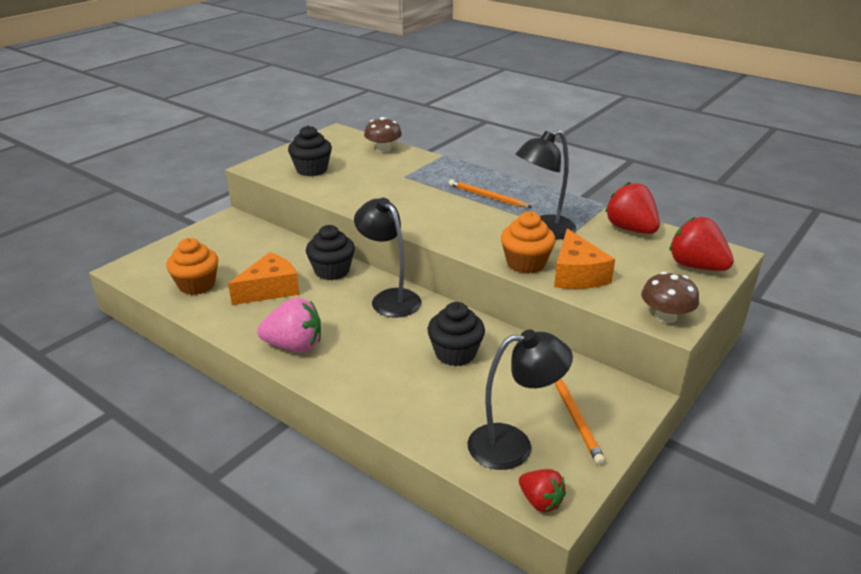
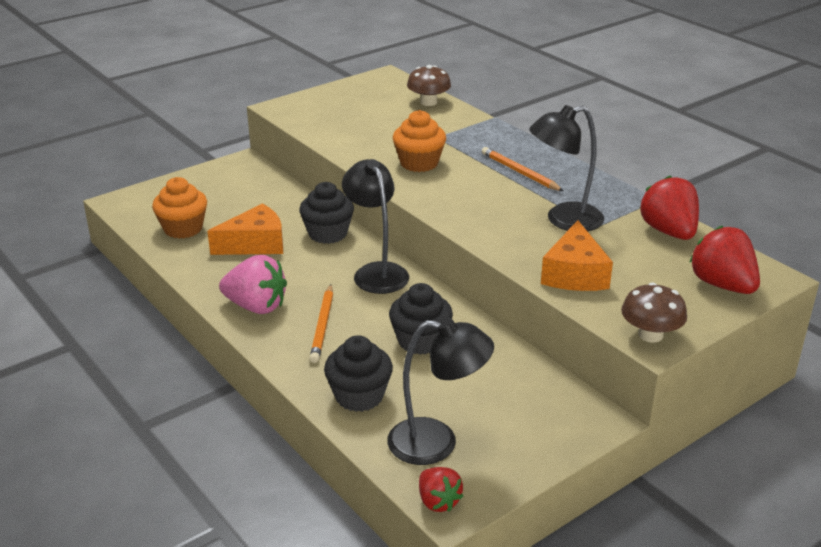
camera: 15 degrees right, 0 degrees up
(312, 170) = (338, 117): black cupcake -> black cupcake (359, 396)
(526, 263) = (523, 253): orange cupcake -> orange cupcake (419, 163)
(576, 419) = (517, 430): orange pencil -> orange pencil (322, 325)

